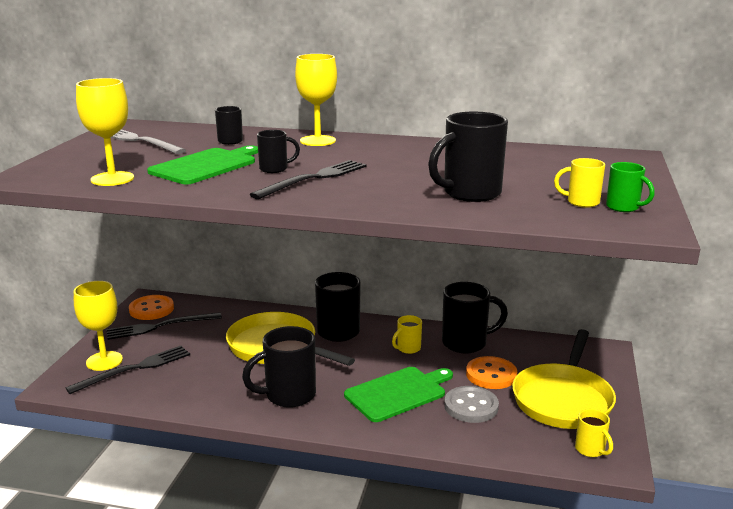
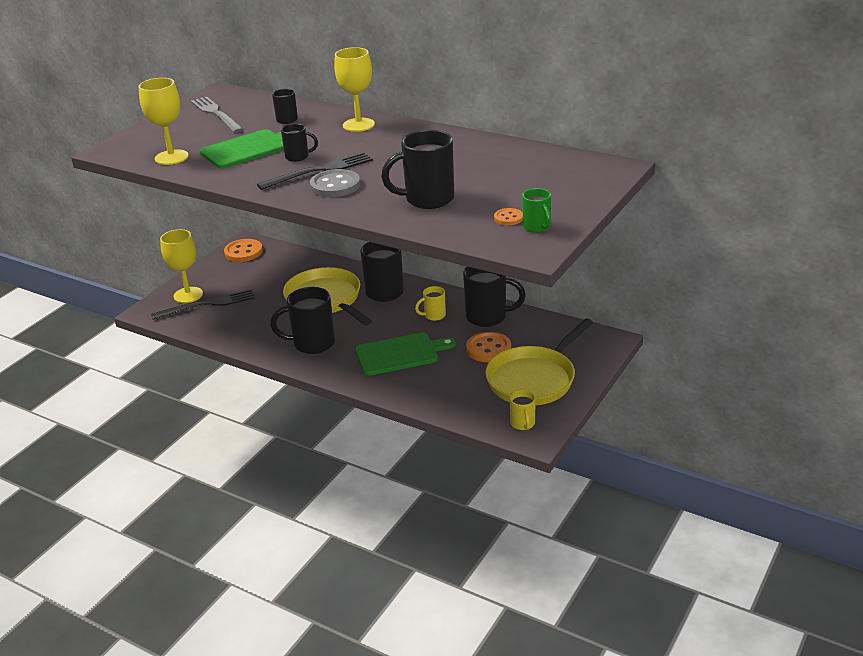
camera: 20 degrees right, 10 degrees up
(160, 326) = (243, 269): black fork -> none
(471, 406) = (451, 374): grey button -> grey button (335, 185)
(581, 202) = (508, 218): yellow mug -> orange button

